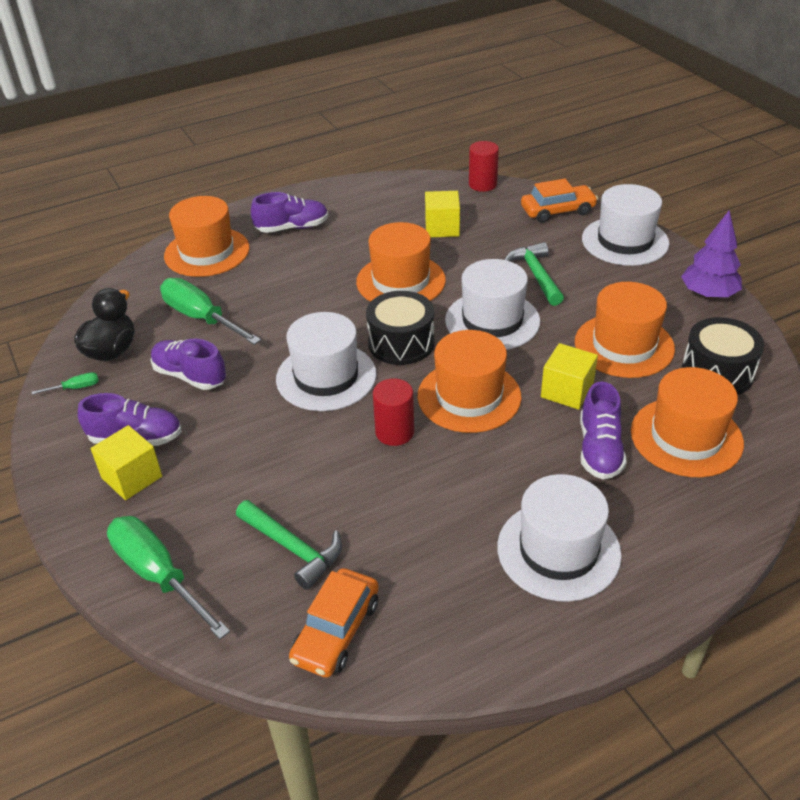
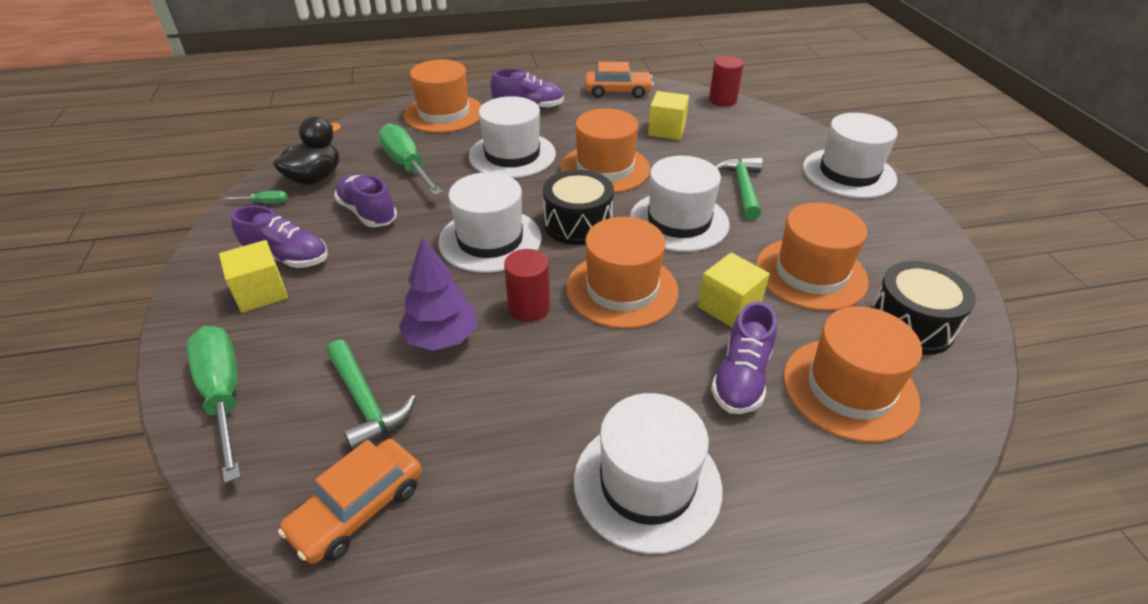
camera: 15 degrees right, 0 degrees up
(302, 285) = (512, 155): none -> white hat
(557, 211) = (788, 134): orange car -> orange car (618, 91)
(708, 294) = (925, 241): purple tree -> purple tree (442, 337)

